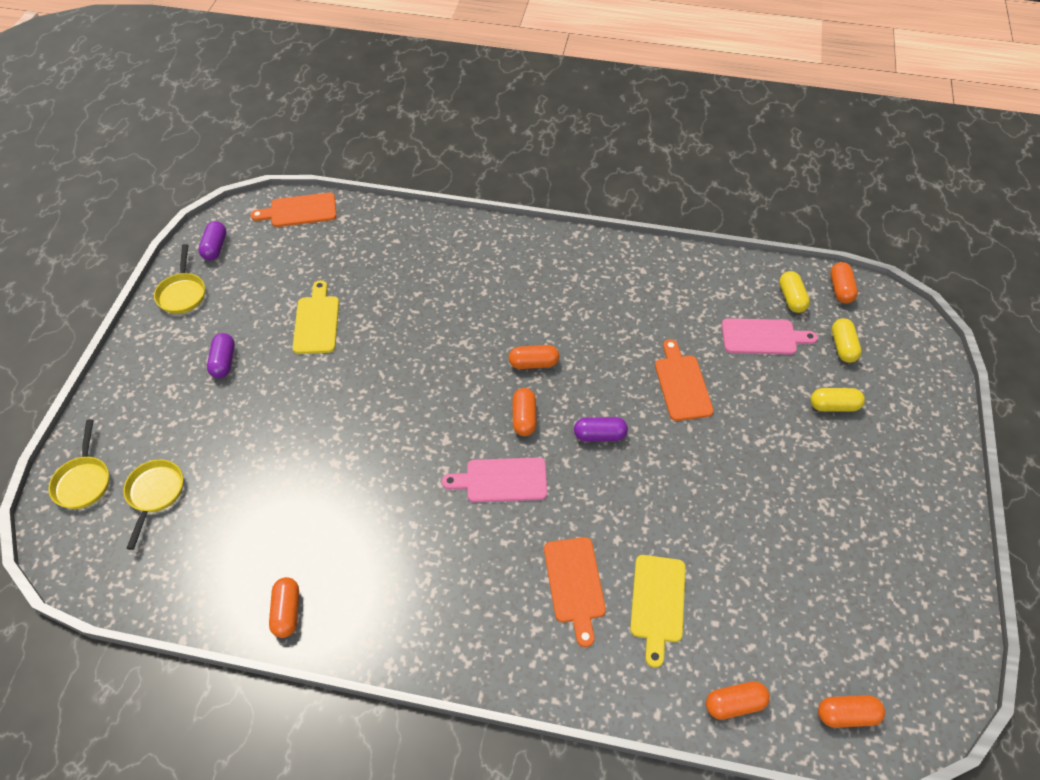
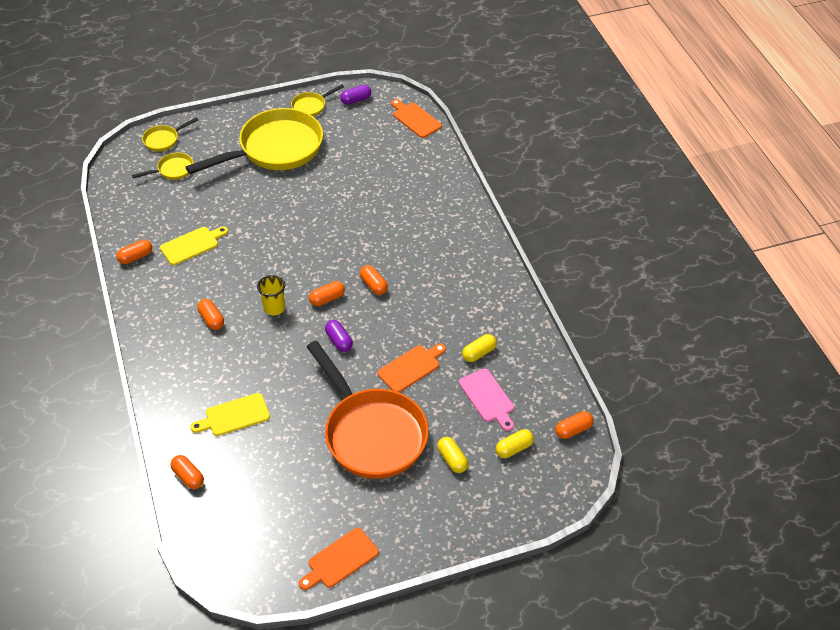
camera: 60 degrees right, 5 degrees down
(224, 362) = (275, 149): purple capsule -> yellow pan
(317, 322) = (332, 172): yellow cutting board -> yellow cutting board (192, 245)
(501, 480) = (274, 308): pink cutting board -> yellow cup
(574, 584) = (224, 371): orange cutting board -> orange cutting board (340, 560)
(760, 464) = (372, 433): none -> orange pan
(791, 298) = (539, 403): yellow capsule -> yellow capsule (479, 353)
(846, 715) = (211, 536): orange capsule -> orange capsule (211, 319)

